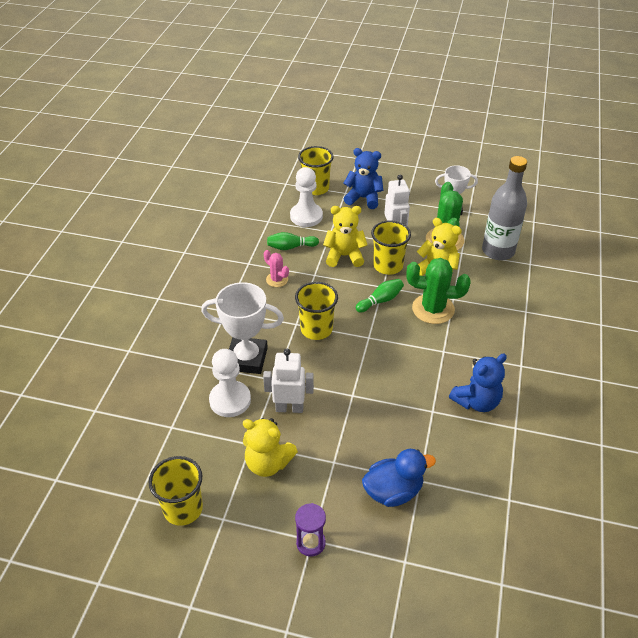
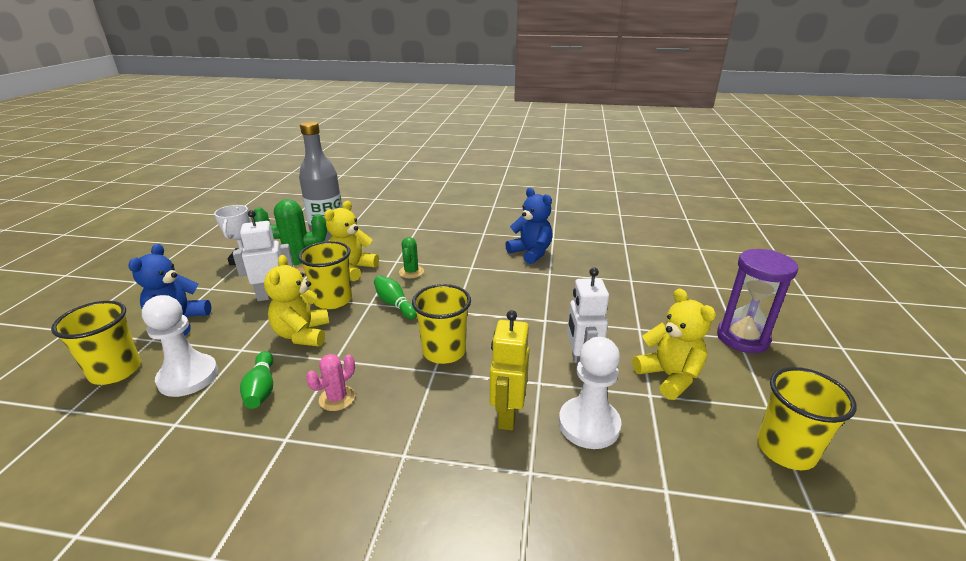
camera: 95 degrees left, 15 degrees down
(247, 359) = (507, 415): white trophy -> yellow robot
(268, 463) = (669, 377): yellow teddy bear -> yellow teddy bear turned 45 degrees counterclockwise
(310, 543) = (742, 338): purple hourglass -> purple hourglass, size x1.63
(393, 491) = (651, 293): blue duck -> none
(433, 309) = (411, 272): green cactus -> green cactus, size x0.54

